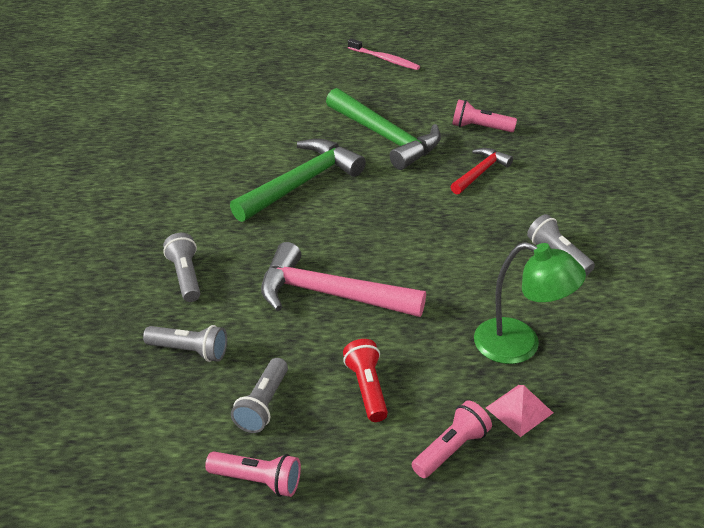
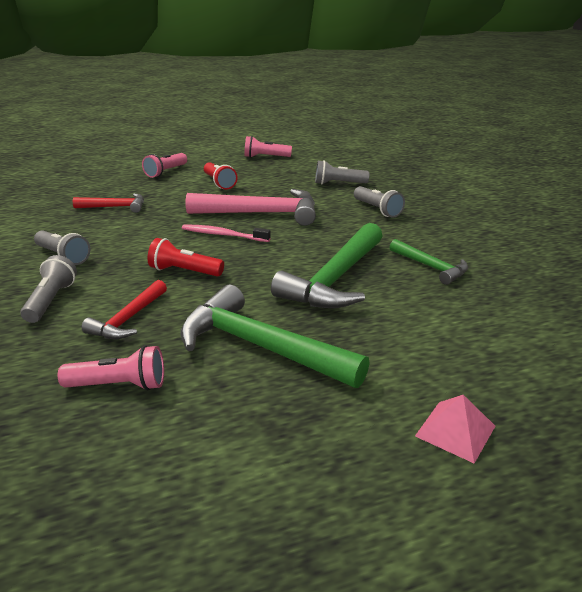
camera: 165 degrees right, 10 degrees down
(208, 182) = (431, 267): none -> green hammer
(262, 405) = (278, 173): grey flashlight -> grey flashlight (51, 300)
(384, 59) = (324, 535): pink toothbrush -> pink toothbrush (223, 235)
(434, 214) = (184, 271): none -> red flashlight
(519, 410) = (123, 186): pink pyramid -> pink pyramid (455, 430)
(520, 345) = (115, 207): green lamp -> red hammer

